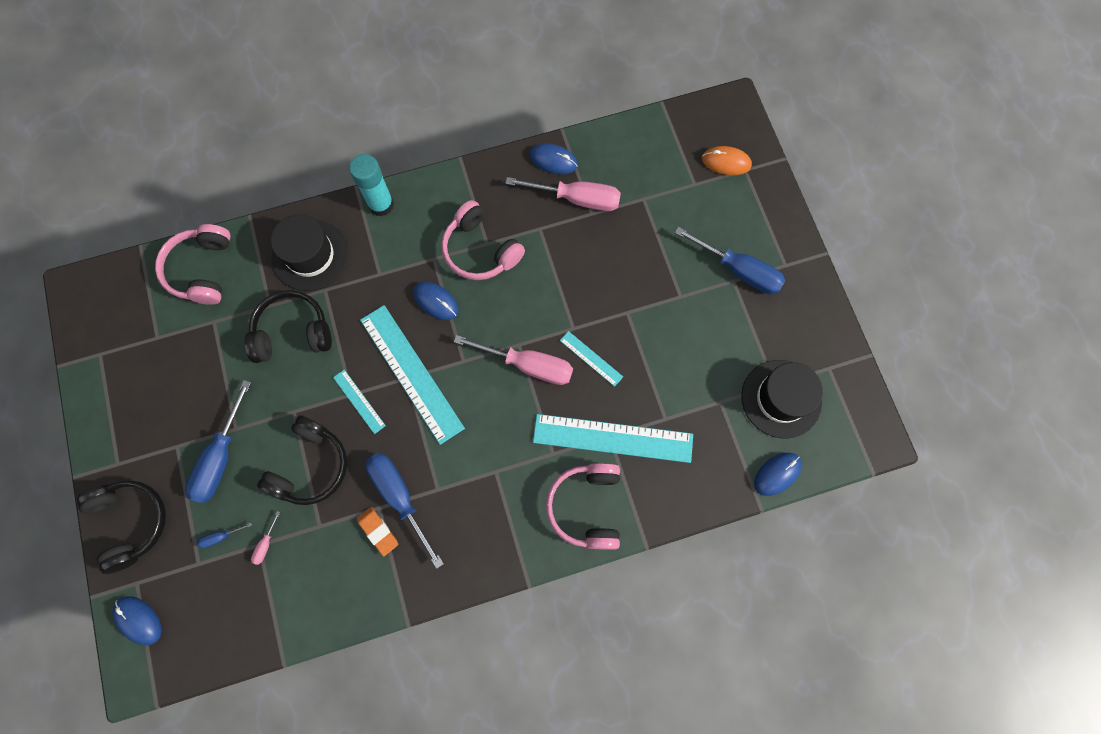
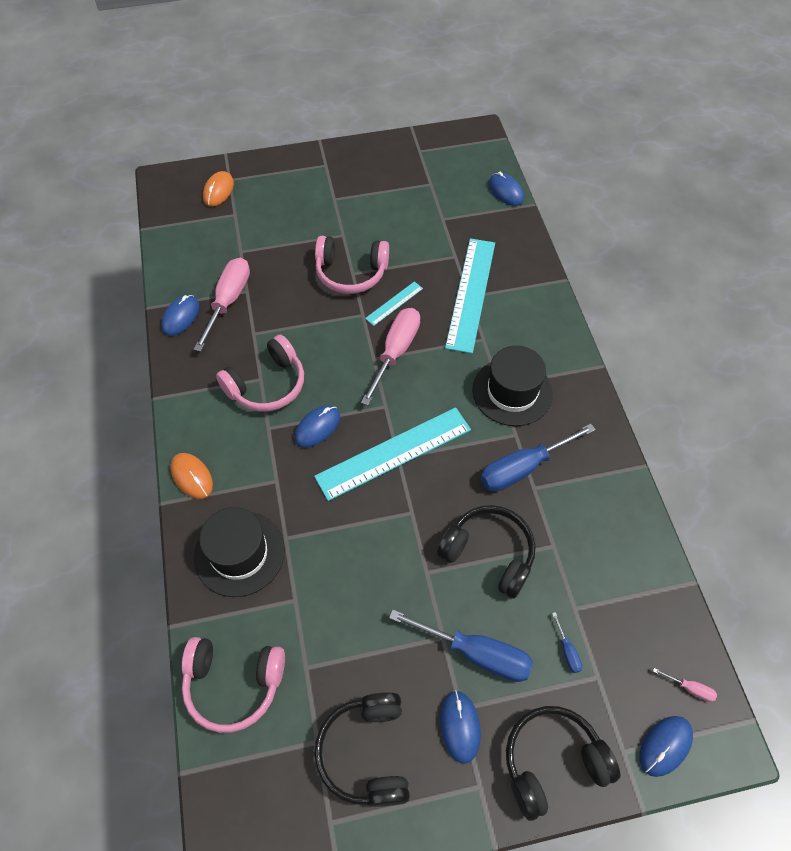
camera: 85 degrees left, 15 degrees down
(162, 446) = (460, 726): none -> blue mouse
(266, 544) = (573, 601): pink screwdriver -> pink screwdriver (689, 688)
(292, 332) = (332, 573): black headphones -> black headphones (366, 752)
(359, 401) = (420, 504): turquoise ruler -> none
(378, 531) = (558, 489): orange eraser -> none
(381, 204) = (192, 476): turquoise glue stick -> orange mouse
(586, 507) = (532, 317): pink headphones -> pink headphones (351, 273)
(738, 270) = (325, 194): blue screwdriver -> none
(781, 398) = (443, 181): black hat -> black hat (512, 392)

